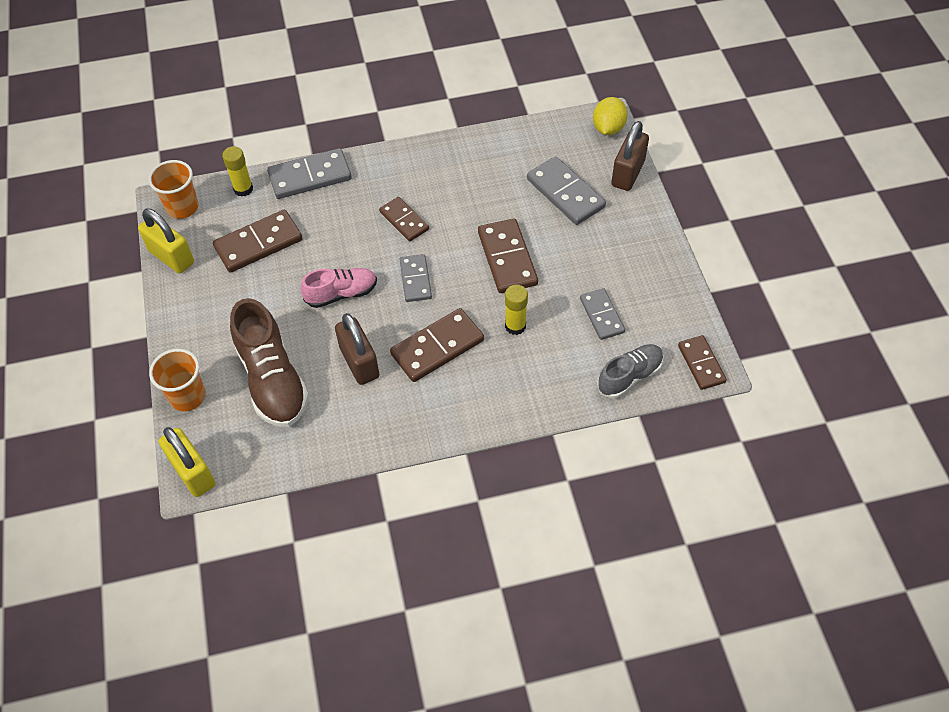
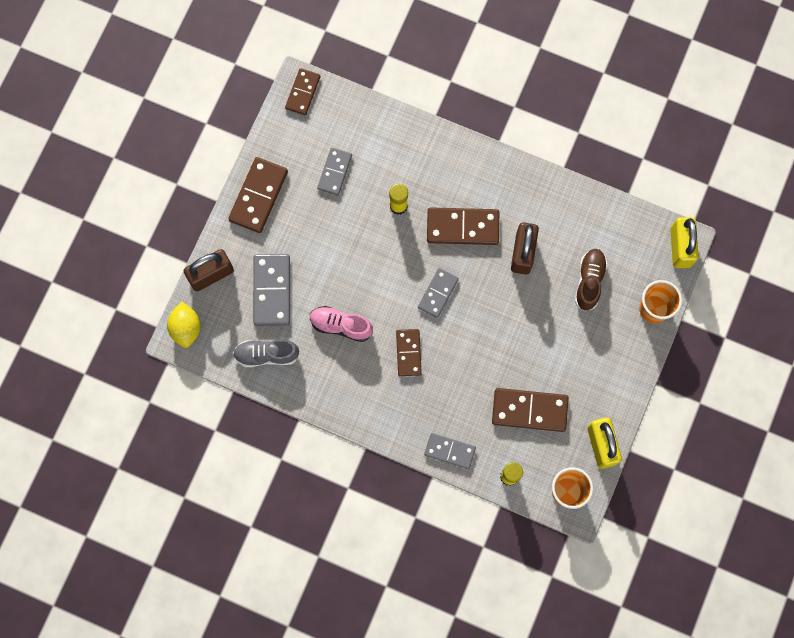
camera: 145 degrees left, 20 degrees up
(272, 380) = (589, 281): brown shoe -> brown shoe, size x0.60
(310, 176) = (449, 451): grey domino -> grey domino, size x0.64
(341, 294) = (498, 319): pink shoe -> pink shoe (341, 325)
(507, 258) = (360, 264): brown domino -> brown domino (258, 196)
(608, 128) = (186, 328): yellow lemon -> yellow lemon turned 60 degrees counterclockwise
(629, 376) = (355, 117): grey shoe -> grey shoe (266, 355)

